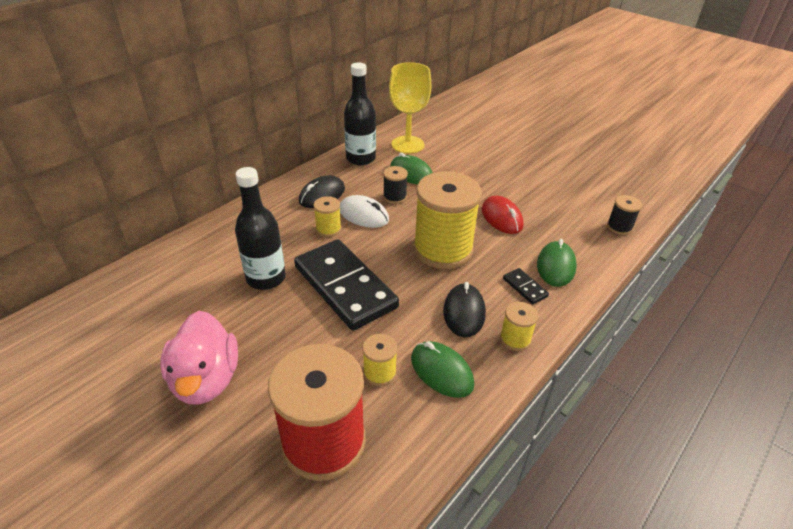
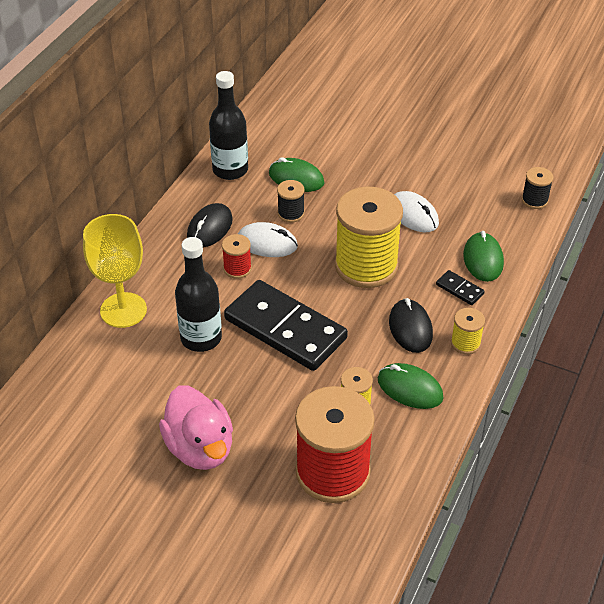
camera: 15 degrees left, 5 degrees up
(328, 229) = (237, 268): yellow spool -> red spool
(407, 144) = (276, 139): yellow goblet -> yellow goblet (123, 310)
(501, 218) = (413, 215): red mouse -> white mouse

